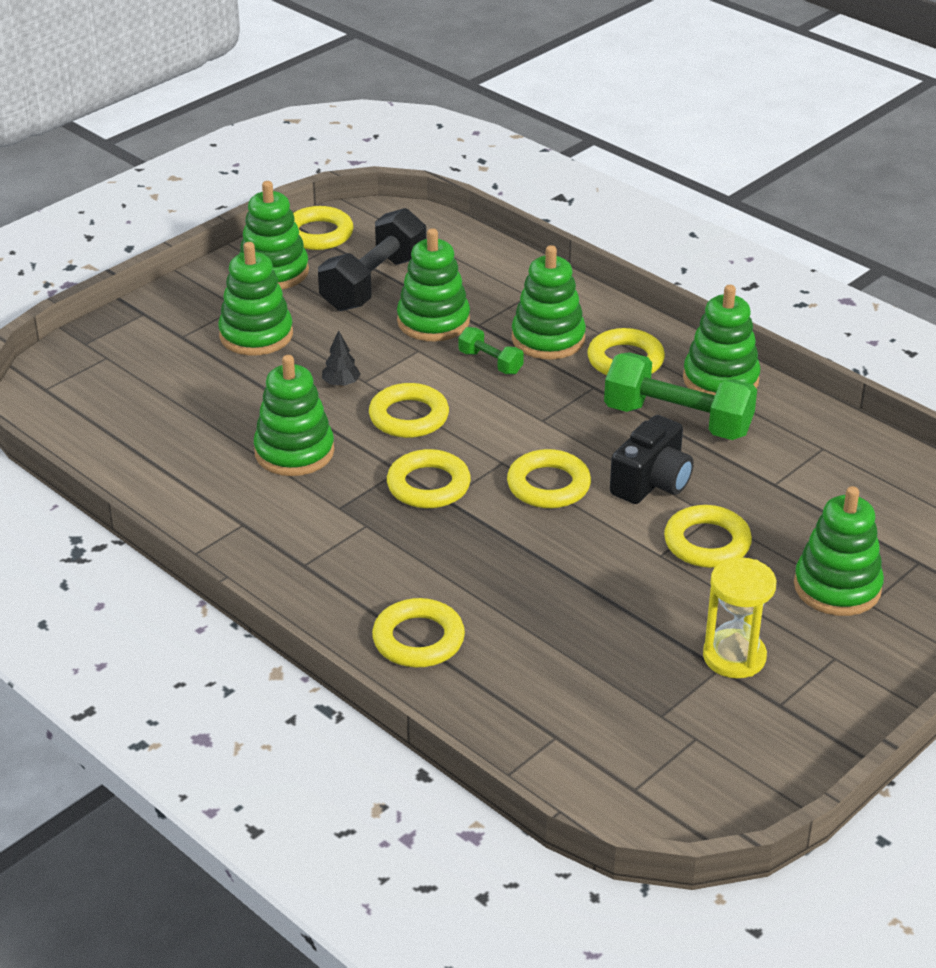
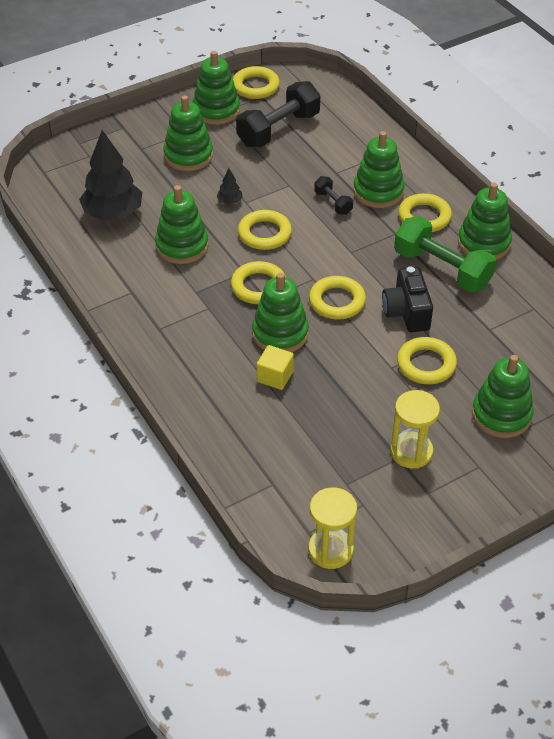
camera: 15 degrees right, 10 degrees up
(173, 426) = (113, 213): none -> black tree
(418, 639) = (211, 396): yellow ring -> none
(433, 321) = (307, 165): green stacking toy -> green stacking toy (280, 333)
(490, 362) = (333, 203): green dumbbell -> black dumbbell
(500, 597) = (275, 376): none -> yellow cube
(652, 482) = (406, 312): black camera -> black camera turned 120 degrees clockwise
(675, 806) = (330, 550): none -> yellow hourglass

